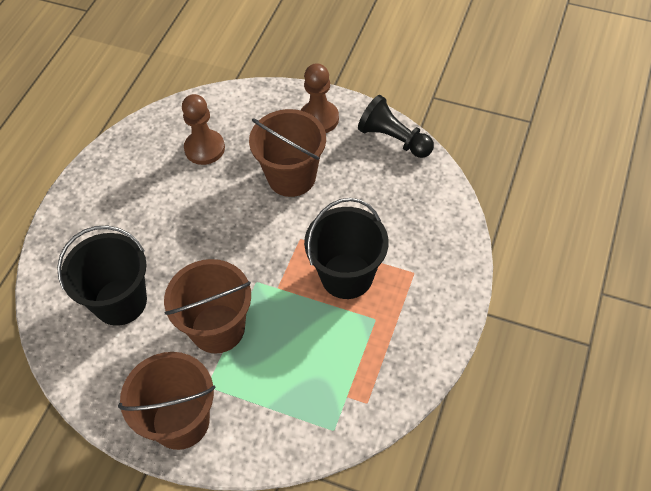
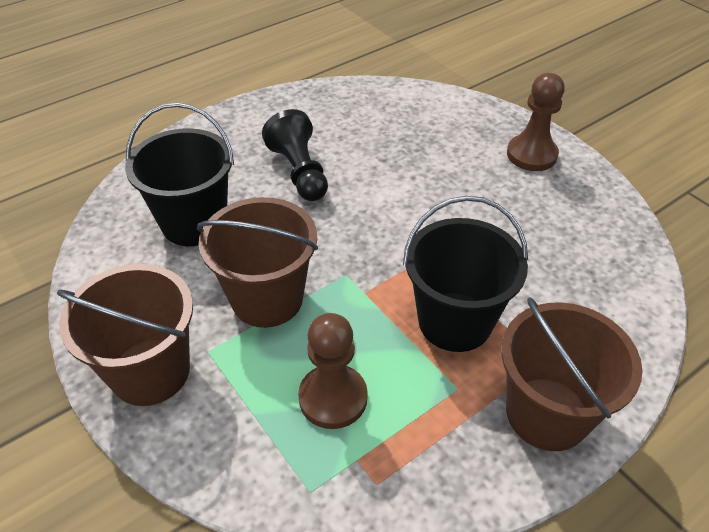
camera: 30 degrees right, 10 degrees down
(204, 148) = (388, 130): brown pawn -> brown pawn (333, 398)
(291, 177) = (461, 194): brown bucket -> brown bucket (547, 413)
(394, 139) = (610, 210): black pawn -> black pawn (299, 172)

